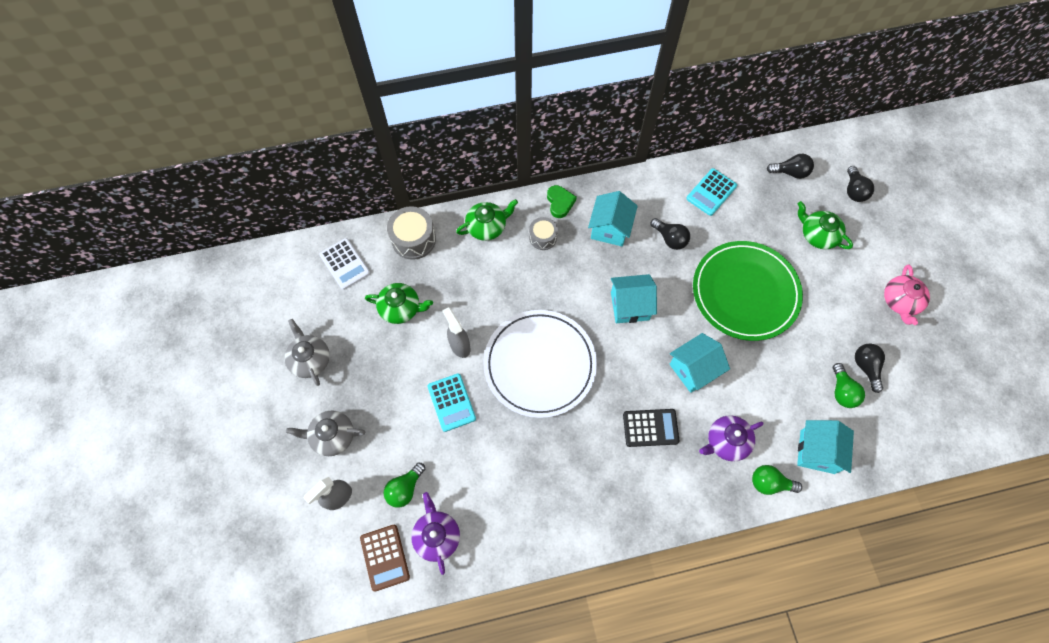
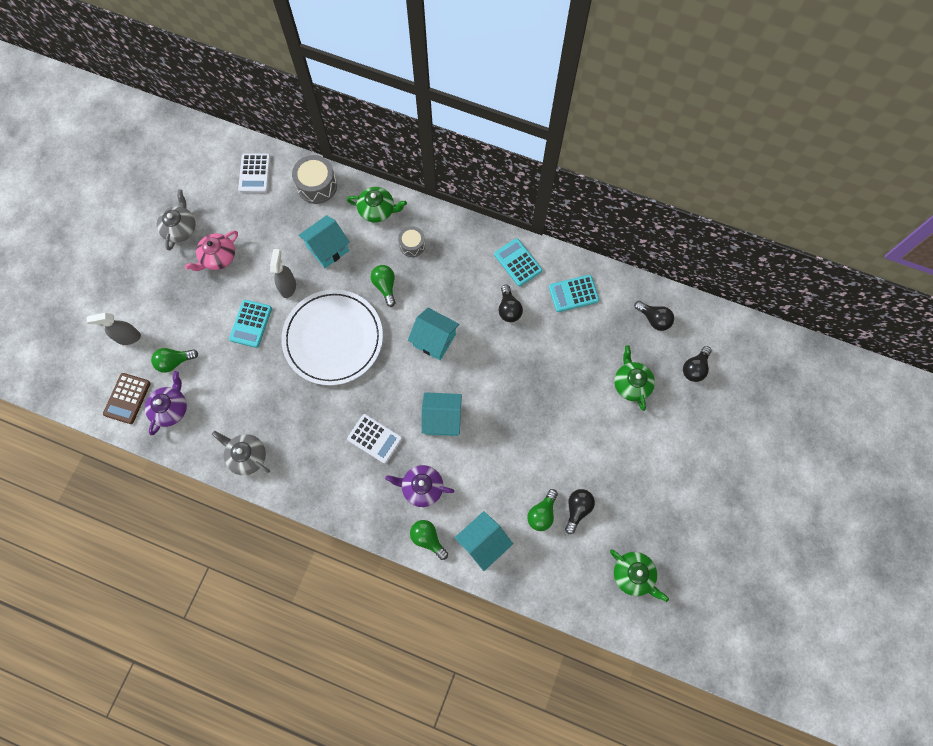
camera: 35 degrees right, 5 degrees up
(332, 436) = (155, 292): grey teapot -> grey teapot (247, 456)
(401, 308) = (268, 232): green teapot -> green teapot (633, 575)
(548, 288) = (385, 286): none -> green light bulb
(560, 203) = (447, 226): green heart -> none
(610, 229) = (468, 271): turquoise house -> turquoise house (328, 249)
(644, 196) = (517, 262): none -> turquoise calculator
(650, 428) = (375, 438): black calculator -> white calculator
(745, 292) = (532, 389): green plate -> none
(900, 301) = (652, 480): pink teapot -> pink teapot (218, 257)

